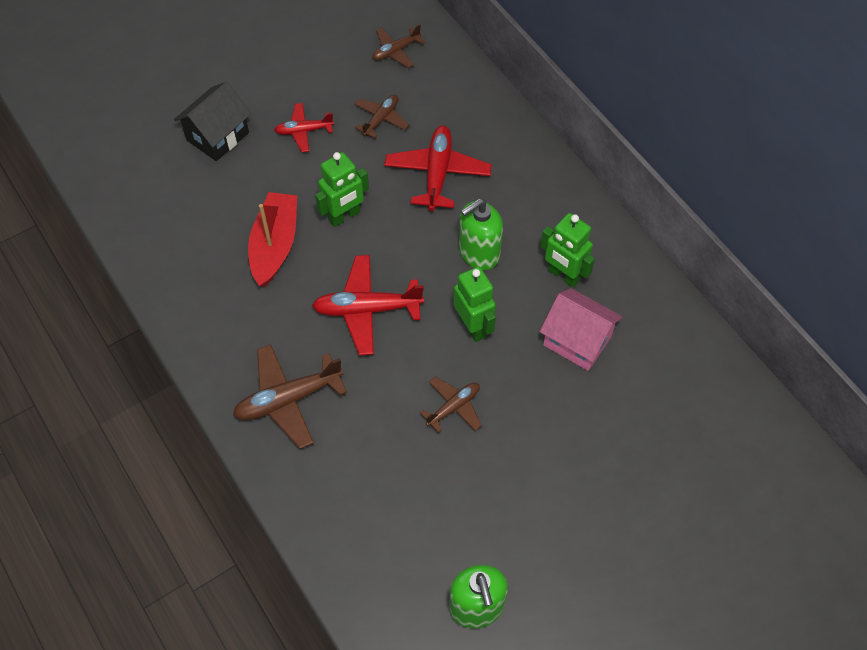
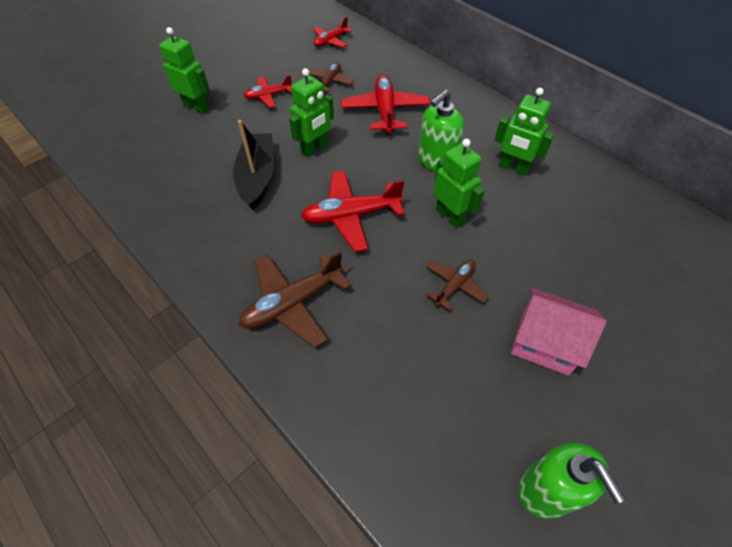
camera: 10 degrees left, 5 degrees down
(218, 136) = (196, 107): black house -> green robot
(275, 245) = (257, 177): red boat -> black boat
(396, 51) = (330, 41): brown plane -> red plane
(577, 341) = (545, 215): pink house -> pink house (544, 343)

